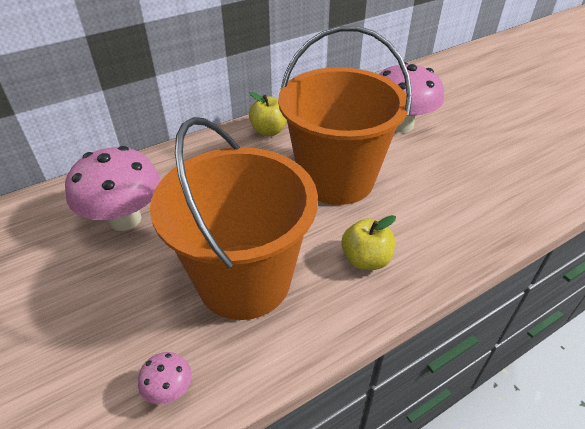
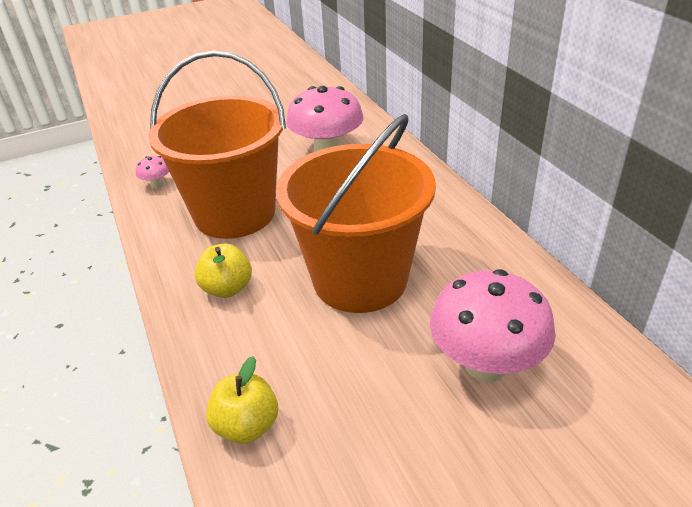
camera: 100 degrees right, 5 degrees down
(269, 131) = (465, 230): yellow apple -> yellow apple (247, 426)

